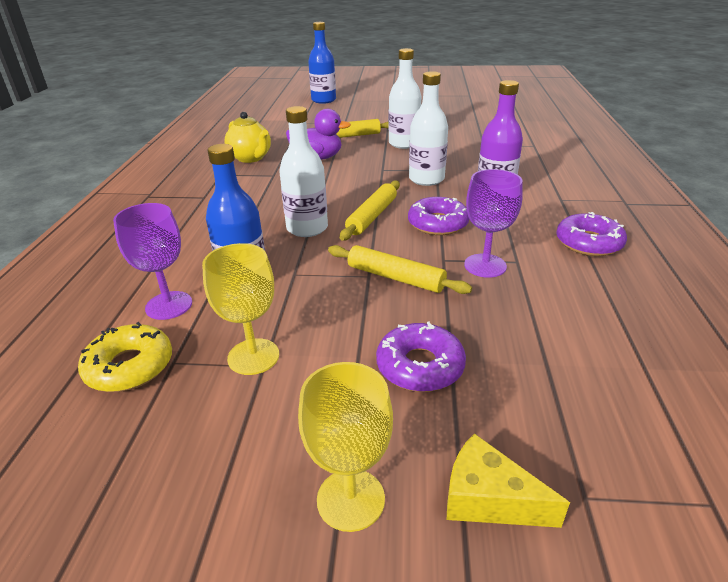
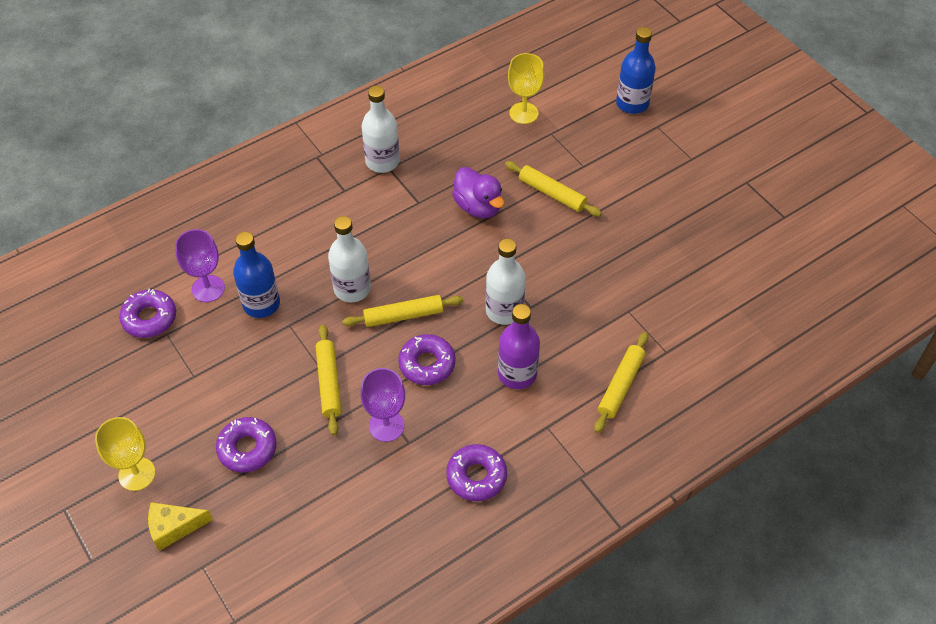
camera: 50 degrees right, 20 degrees up
(130, 366) = (149, 318): yellow donut -> purple donut
(251, 158) = (436, 162): yellow teapot -> none
(253, 356) = (197, 366): yellow goblet -> yellow goblet (523, 113)
(404, 144) = (572, 247): white bottle -> white bottle (382, 161)
(488, 499) = (174, 527): yellow cheese -> yellow cheese turned 90 degrees counterclockwise
(548, 165) = (620, 385): none -> yellow rolling pin

